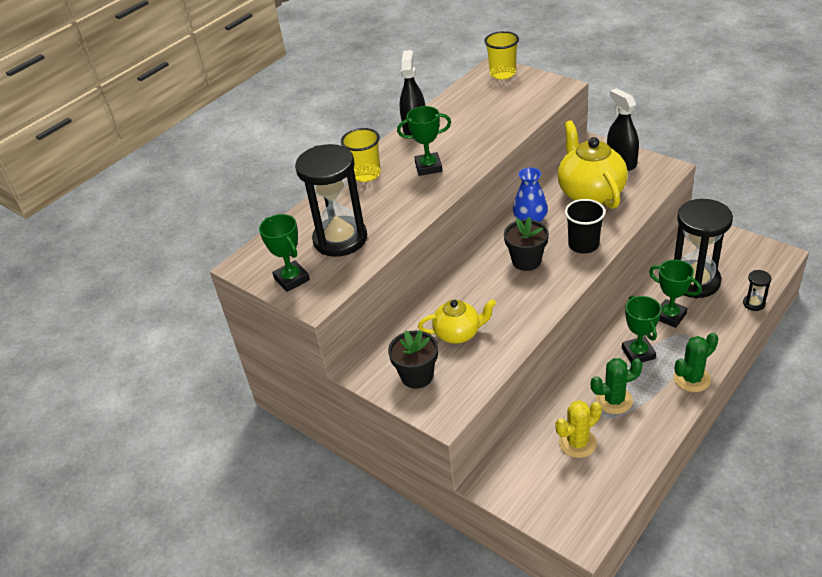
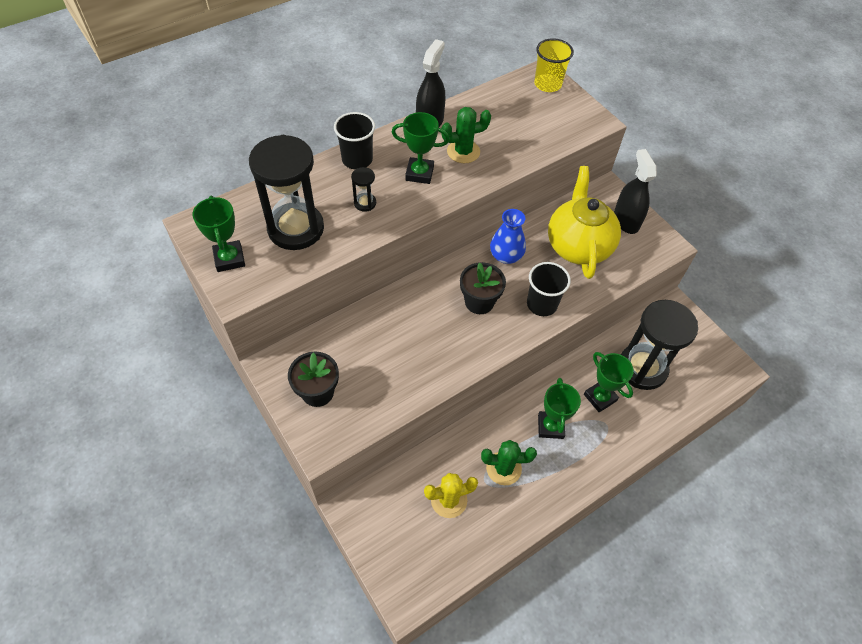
camera: 10 degrees right, 15 degrees up
(366, 174) = (357, 160): yellow cup -> black cup
(458, 333) = (377, 359): yellow teapot -> none
(691, 379) = (586, 474): green cactus -> green cactus (463, 152)
(754, 303) = (686, 415): black hourglass -> black hourglass (365, 203)

